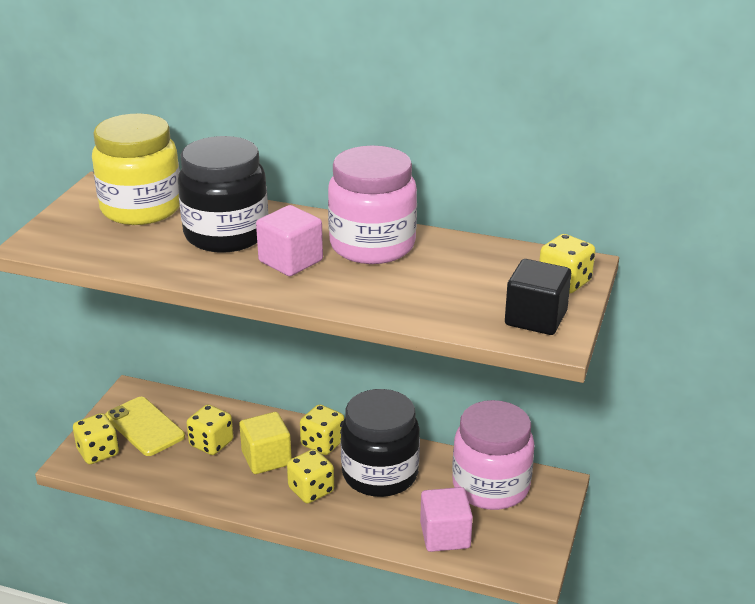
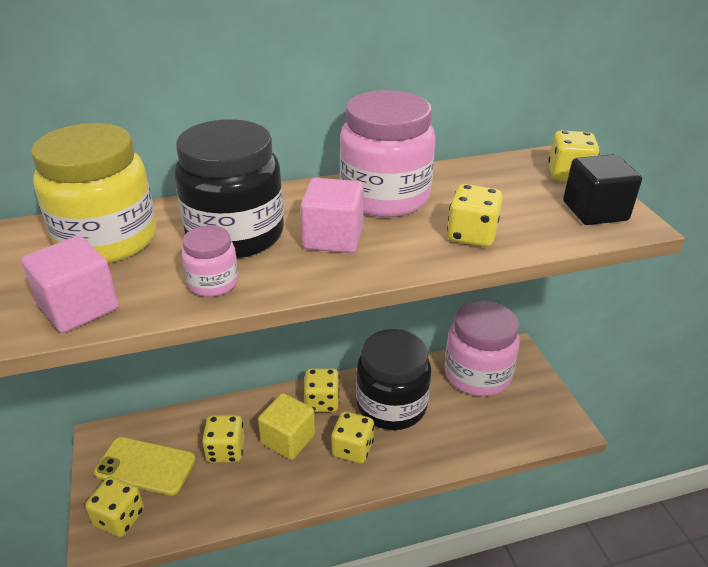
camera: 35 degrees left, 5 degrees up
(173, 261) = (213, 283): none -> pink jar
(398, 297) = (472, 235): none -> yellow dice
(445, 535) = (487, 432): pink cube -> pink cube (79, 307)

